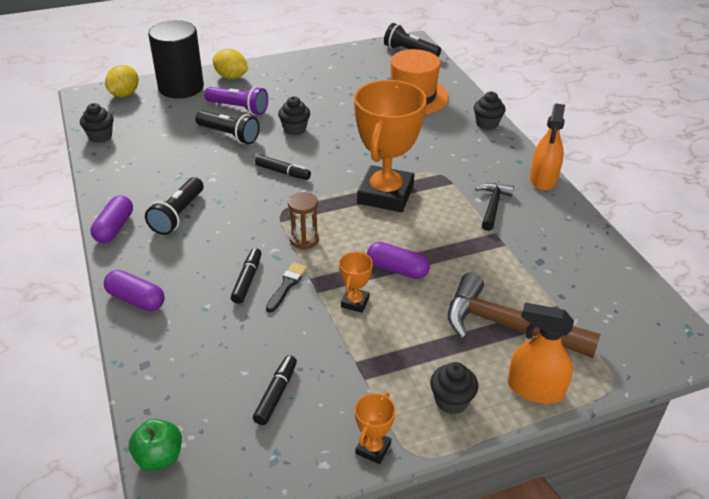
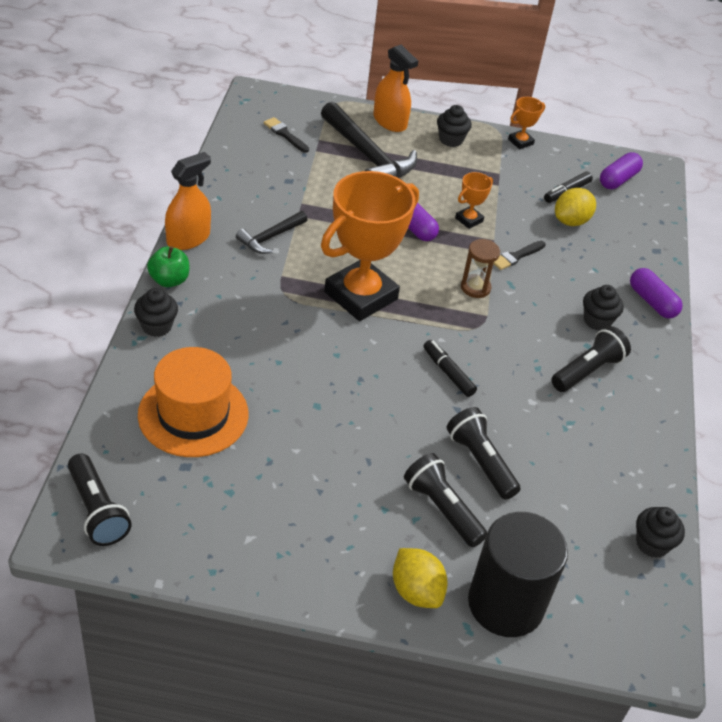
camera: 155 degrees left, 5 degrees up
(114, 228) = (658, 385): purple capsule -> purple capsule (618, 179)
(124, 94) = (599, 630): yellow lemon -> yellow lemon (571, 221)
(159, 457) = (659, 194): green apple -> green apple (169, 280)
(239, 108) = (442, 509): purple flashlight -> black flashlight
(247, 280) = (548, 275): black marker -> none
(295, 129) = (392, 432): black cupcake -> black cupcake (597, 321)
(508, 326) = (368, 156): brown hammer -> black hammer
(603, 309) = (285, 134): none -> black brush

